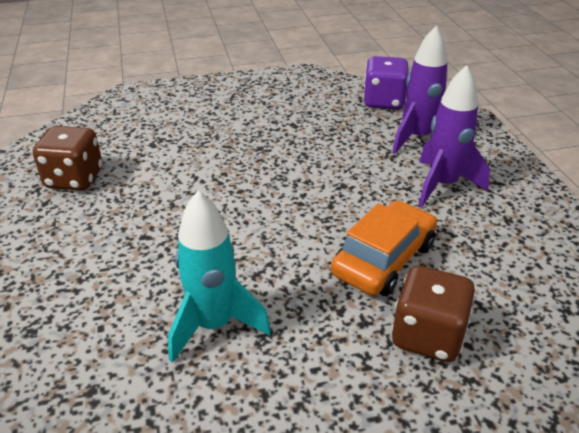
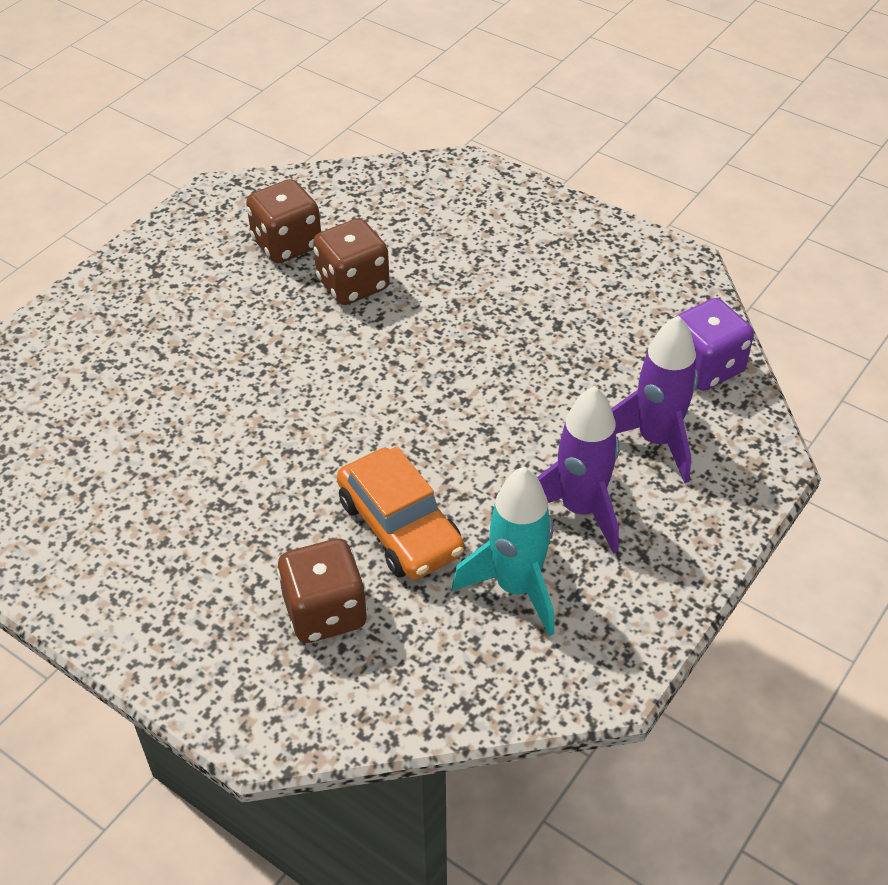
camera: 50 degrees right, 10 degrees up
(153, 172) = (353, 285): none -> brown dice
(214, 325) = (203, 464): turquoise rocket -> turquoise rocket (516, 587)
(383, 259) = (400, 527): orange car -> orange car turned 60 degrees clockwise

